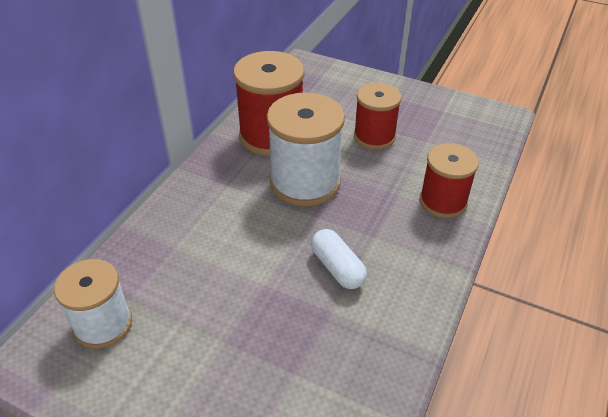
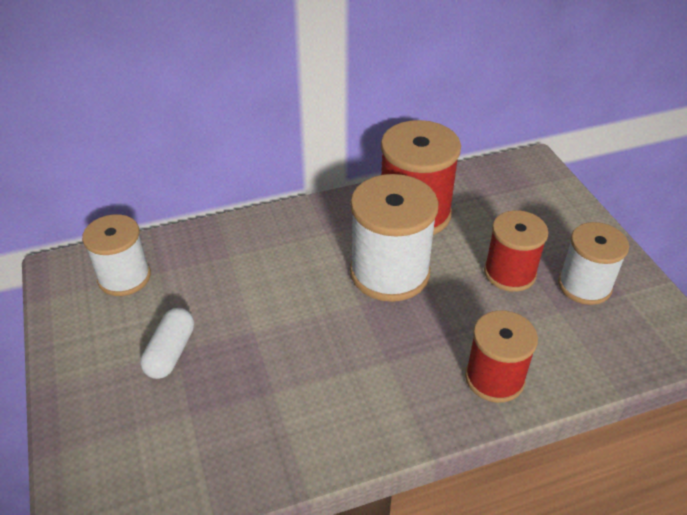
camera: 45 degrees right, 0 degrees up
(337, 268) = (322, 362): white capsule -> white capsule (170, 352)
(420, 118) = (584, 285): none -> white spool

